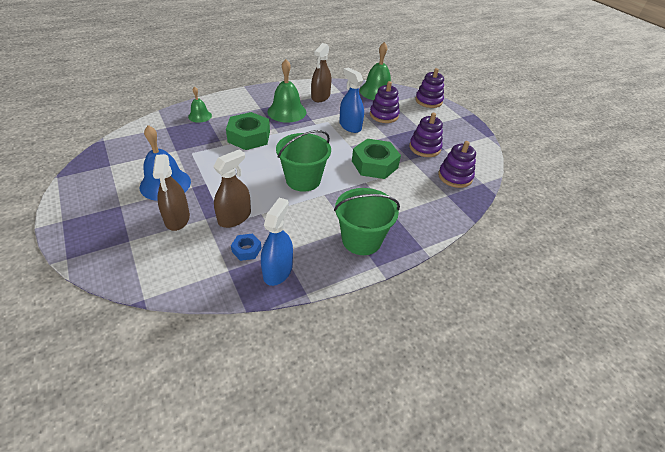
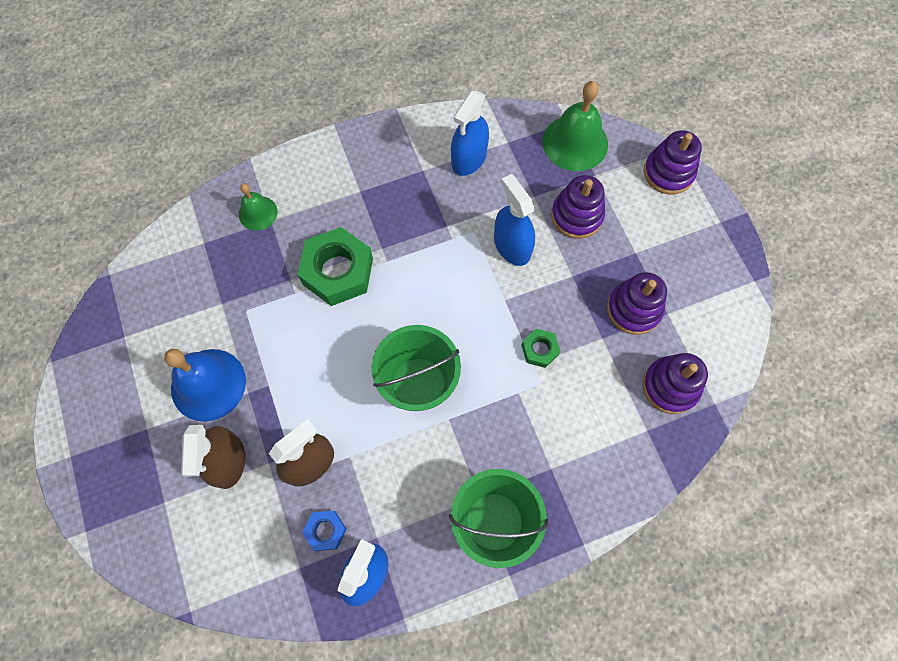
camera: 10 degrees right, 25 degrees up
(287, 111) = (405, 202): green bell -> none
(320, 97) = (469, 158): brown spray bottle -> blue spray bottle
(374, 164) = (539, 350): green nut -> green nut, size x0.49

